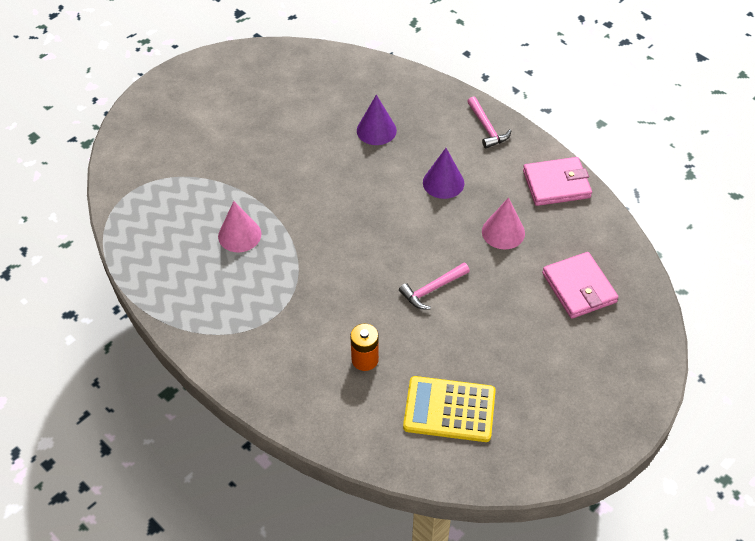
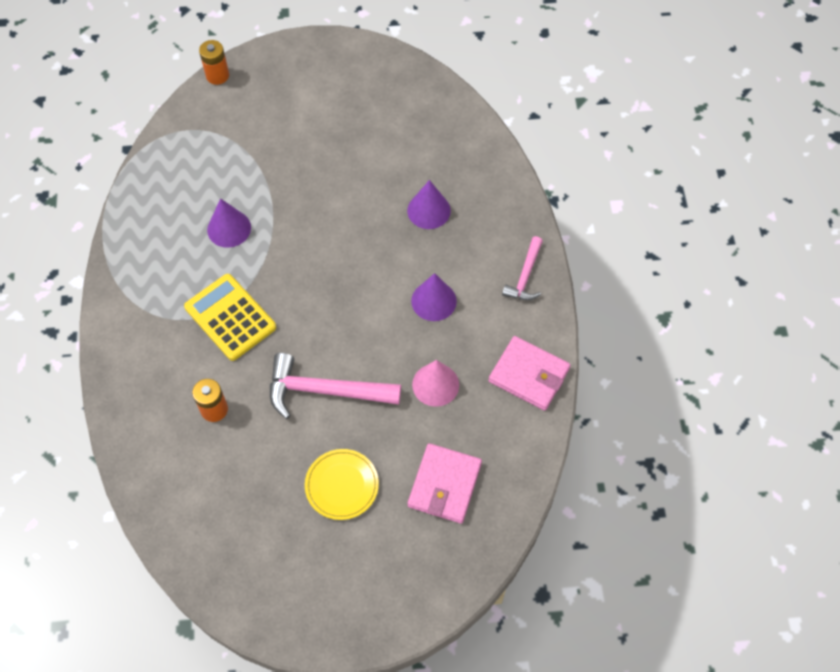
camera: 40 degrees right, 10 degrees up
(114, 141) = (217, 75): none -> orange battery
(239, 235) = (229, 228): pink cone -> purple cone
(432, 289) = (325, 391): pink hammer -> pink hammer, size x1.71
(449, 409) = (232, 503): yellow calculator -> yellow calculator (230, 317)
(512, 339) = (342, 485): none -> yellow plate

